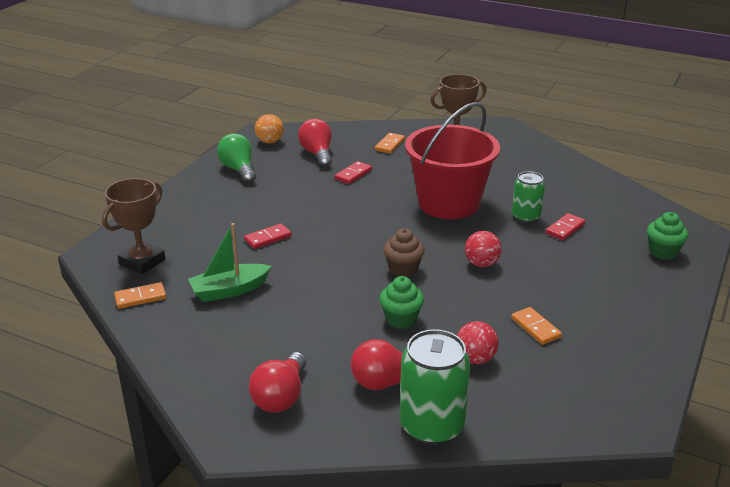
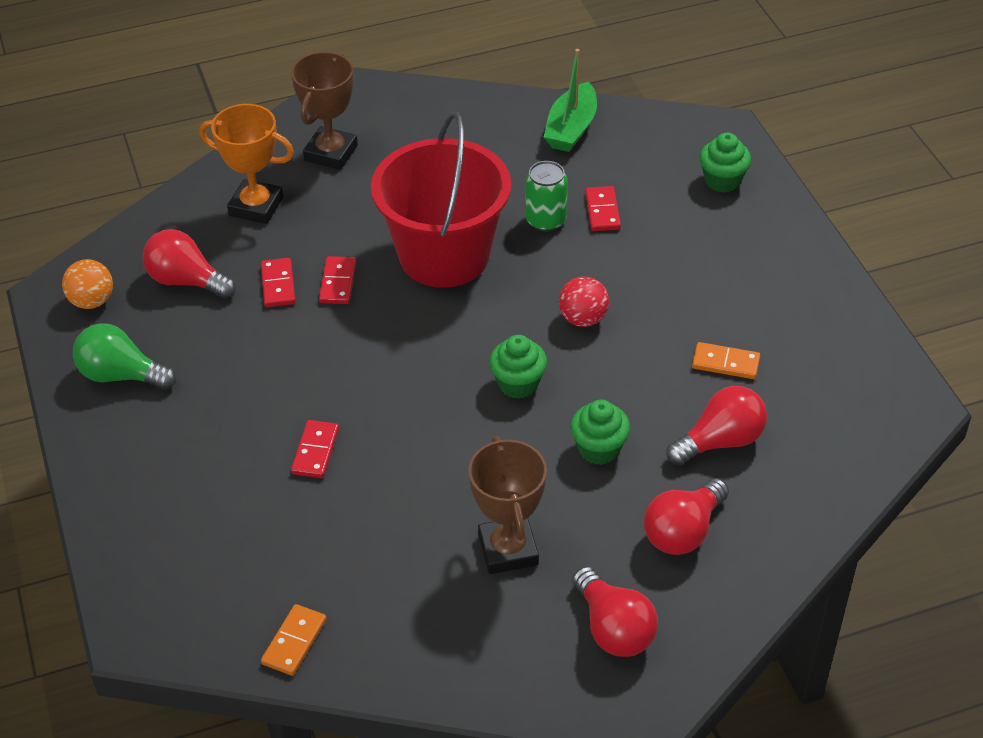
camera: 45 degrees left, 15 degrees up
(142, 262) = (218, 597): brown trophy -> brown trophy (508, 550)
(229, 290) = (379, 553): green boat -> green boat (571, 129)
(381, 187) = (337, 282): none -> red domino
(389, 145) = (256, 206): orange domino -> orange trophy
(403, 269) = (518, 384): brown cupcake -> green cupcake
(431, 426) = (776, 544): green can -> none
(475, 359) = (720, 441): red ball -> red light bulb

